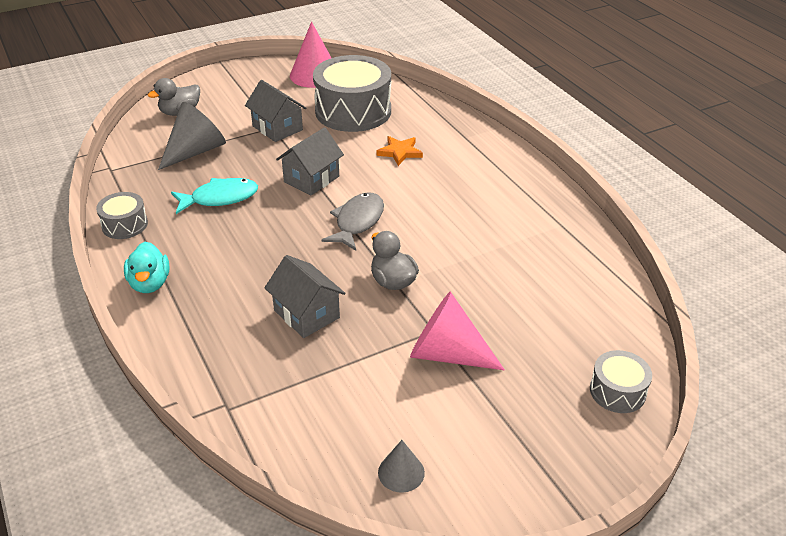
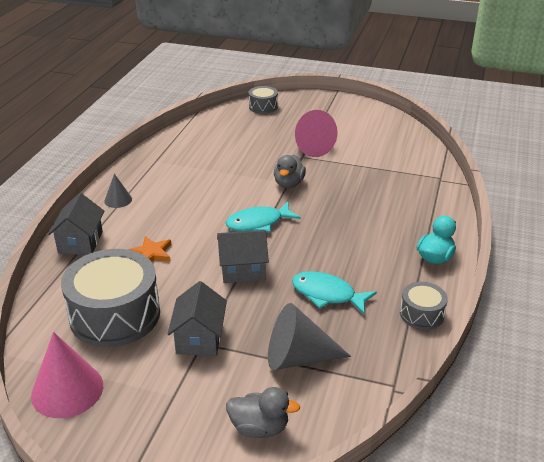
camera: 135 degrees left, 5 degrees down
(307, 314) = (356, 193): grey house -> grey house (80, 242)
(357, 222) = (258, 223): grey fish -> turquoise fish
(401, 472) = (385, 127): grey cone -> grey cone (118, 200)

